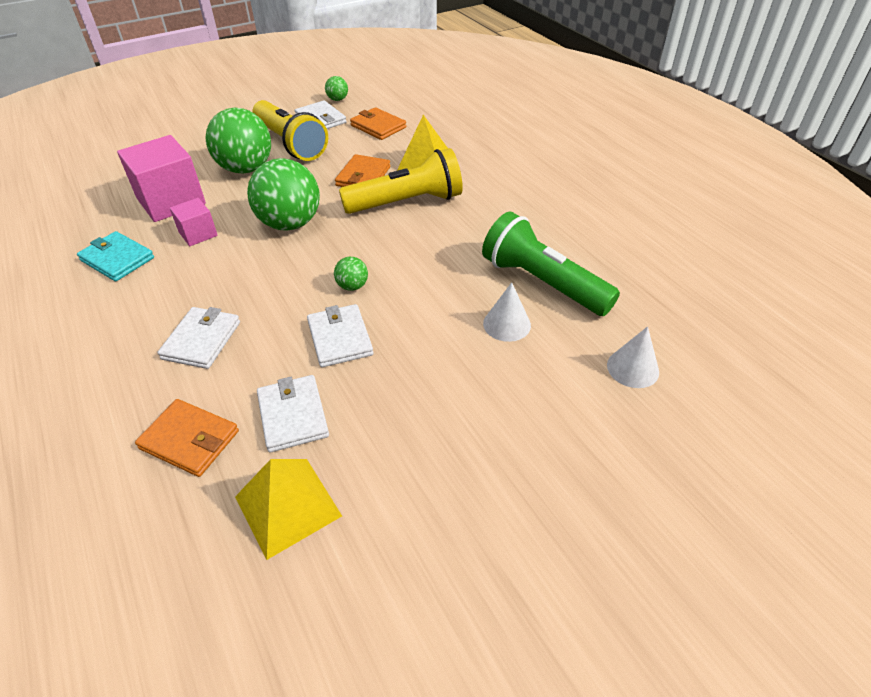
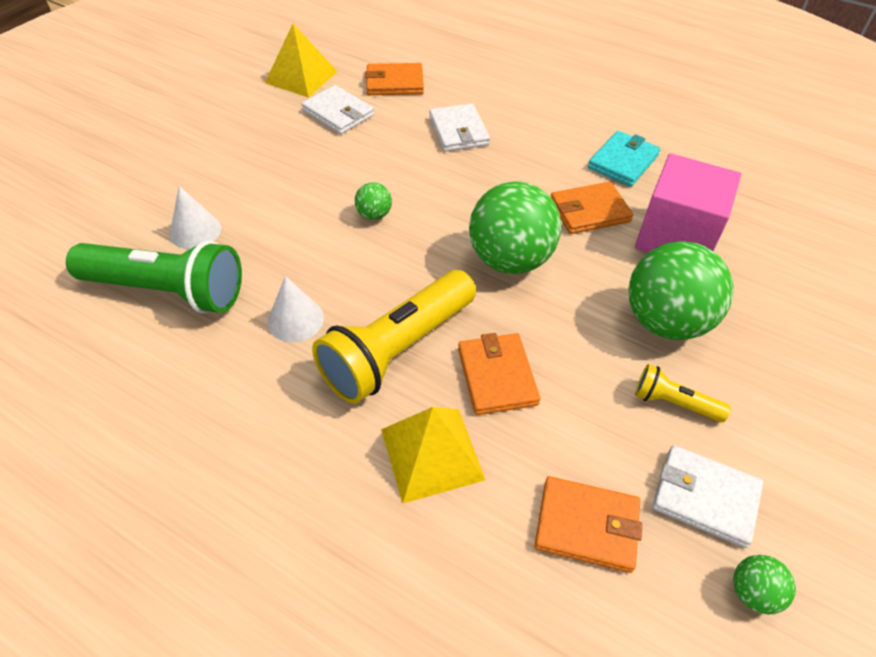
camera: 150 degrees right, 5 degrees up
(117, 259) = (623, 161): turquoise wallet -> turquoise wallet turned 60 degrees counterclockwise
(198, 234) = (589, 211): pink cube -> orange wallet
(291, 143) = (674, 403): yellow flashlight -> yellow flashlight, size x0.47
(340, 338) = (347, 168): white wallet -> none
(632, 368) = (60, 231): white cone -> white cone (295, 319)

